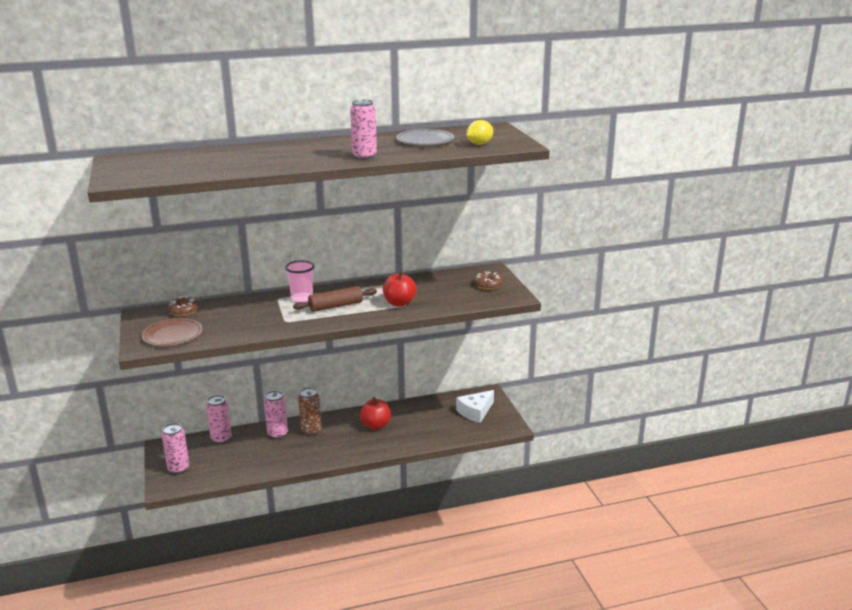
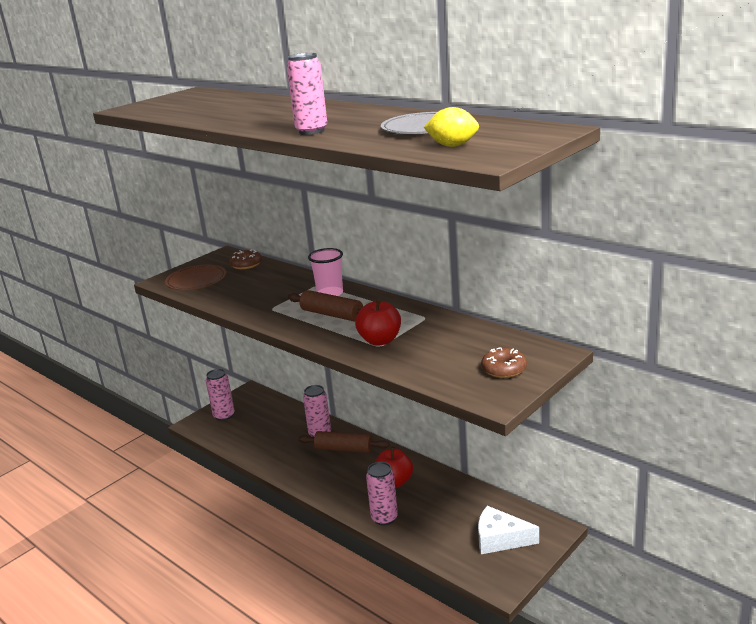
camera: 60 degrees right, 0 degrees up
(221, 439) = (284, 411): pink can -> pink can (384, 518)
(311, 431) = (344, 449): brown can -> brown rolling pin

